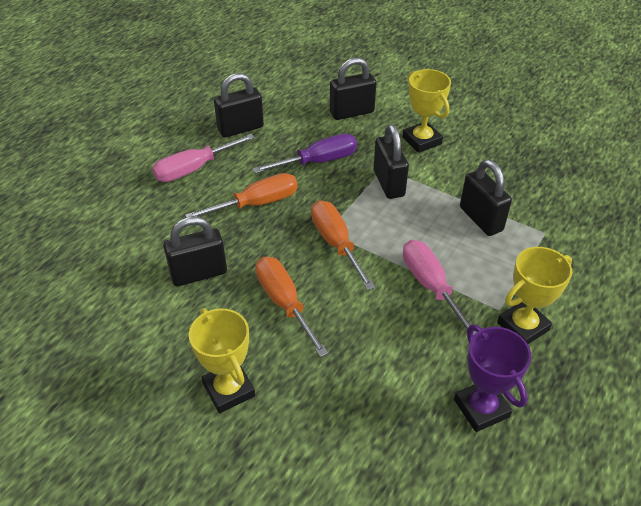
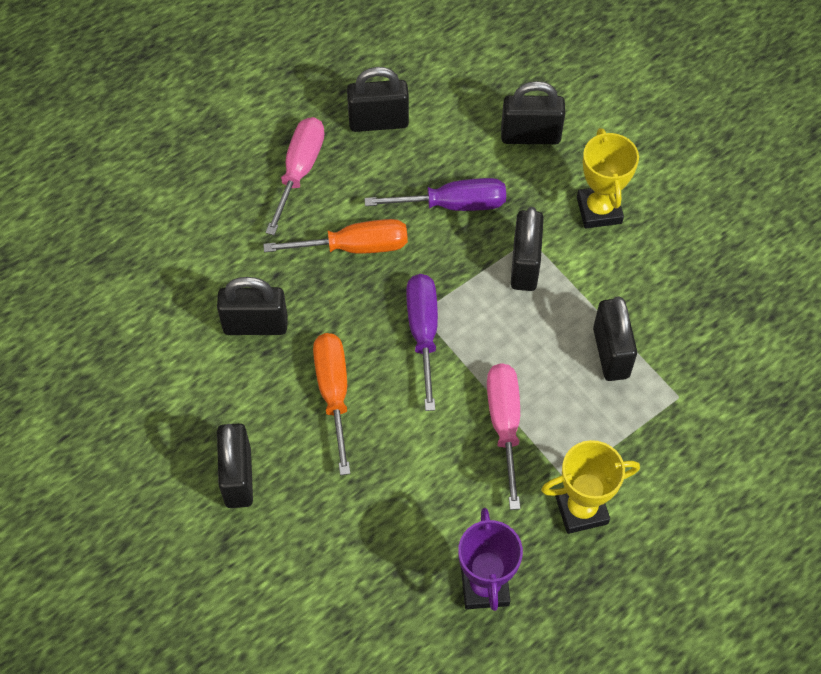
camera: 20 degrees right, 15 degrees up
(194, 169) = (299, 171): pink screwdriver -> pink screwdriver turned 120 degrees clockwise
(229, 390) = (238, 477): yellow trophy -> black padlock
(336, 243) = (423, 333): orange screwdriver -> purple screwdriver

